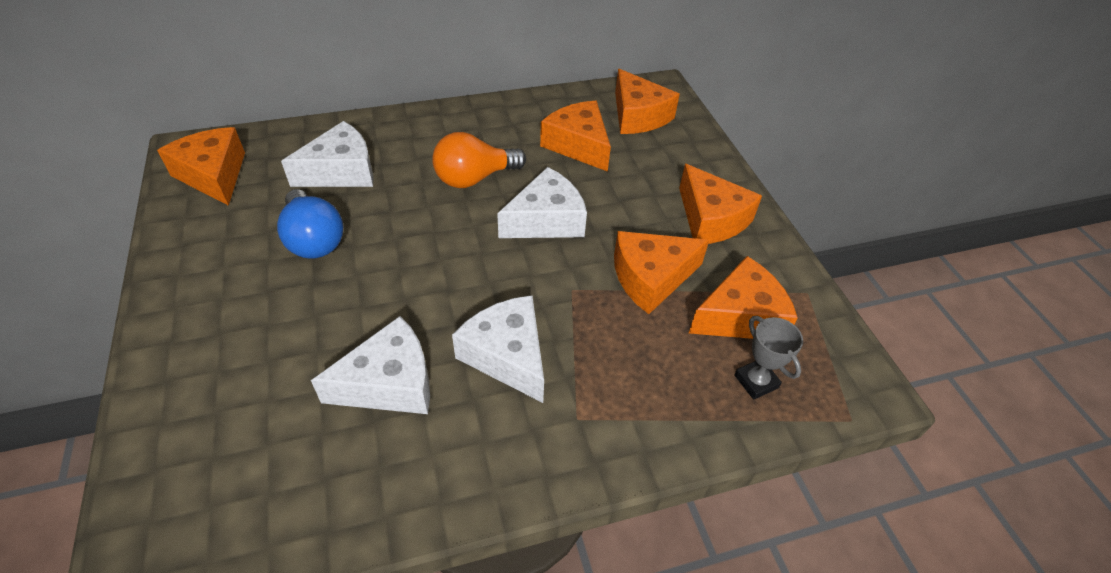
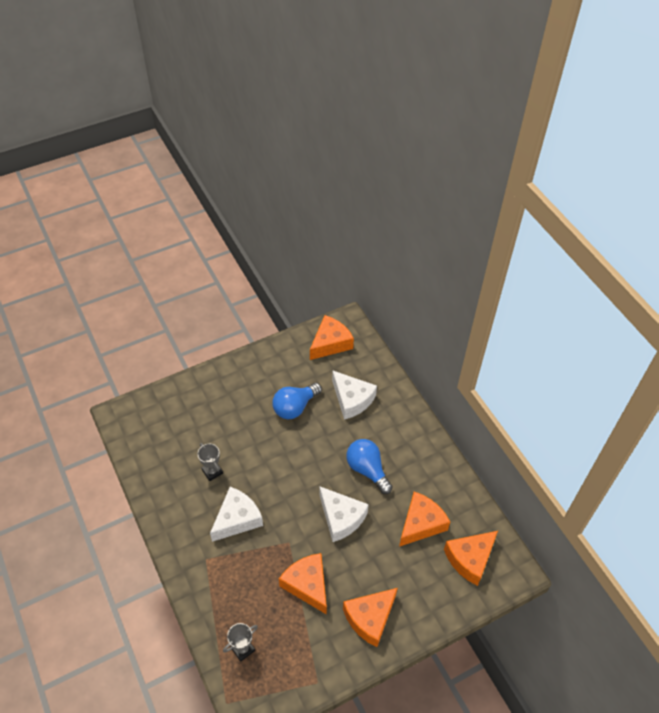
camera: 80 degrees right, 5 degrees up
(389, 383) = (212, 471): white cheese -> grey trophy
(474, 178) = (367, 469): orange light bulb -> blue light bulb
(740, 316) = (289, 639): orange cheese -> none

